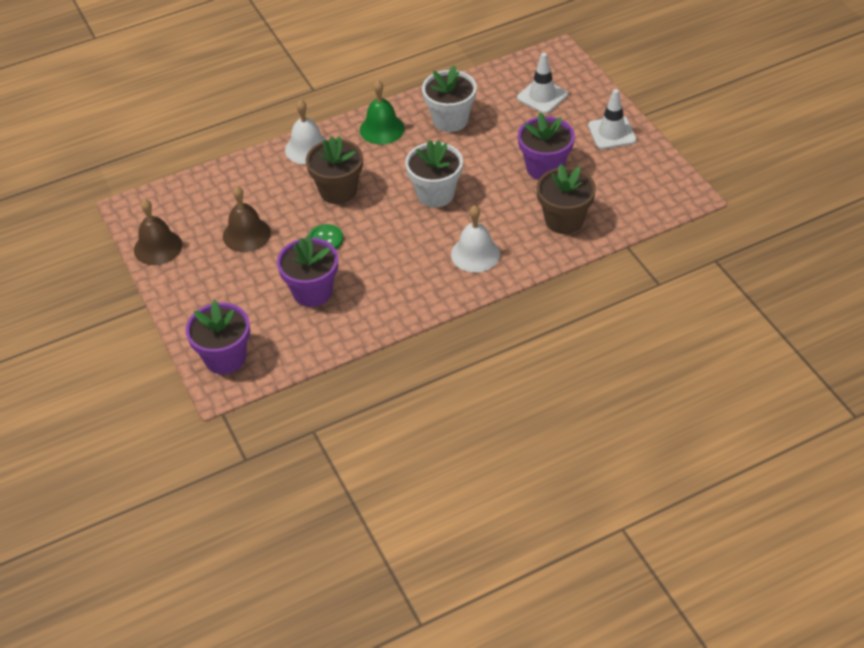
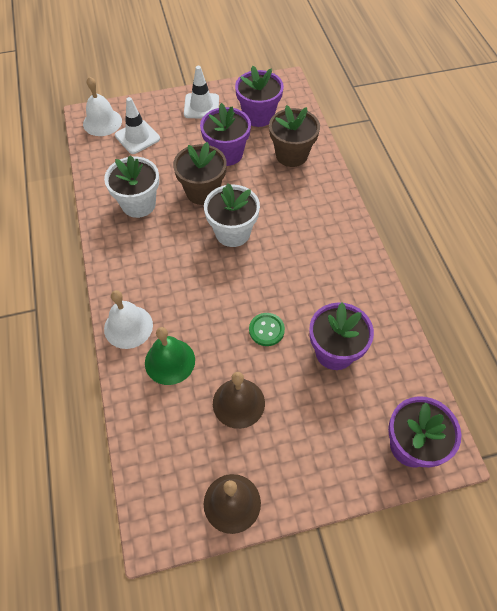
camera: 80 degrees left, 10 degrees up
(338, 191) = (201, 308): brown flower pot -> brown flower pot (202, 192)
(382, 129) = (127, 258): green bell -> green bell (170, 361)
(475, 254) = (315, 218): white bell -> white bell (102, 122)
(616, 182) = (258, 116): none -> purple flower pot

